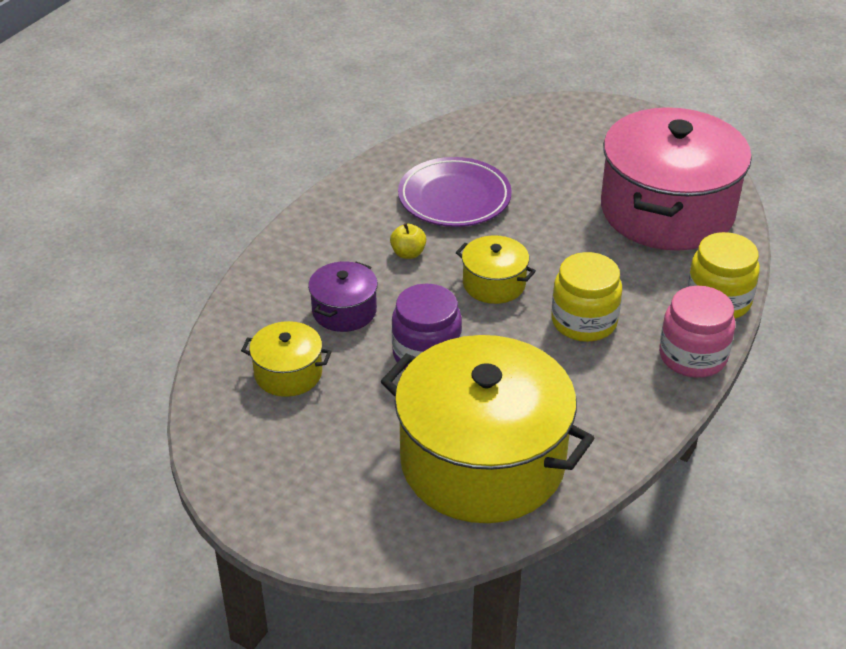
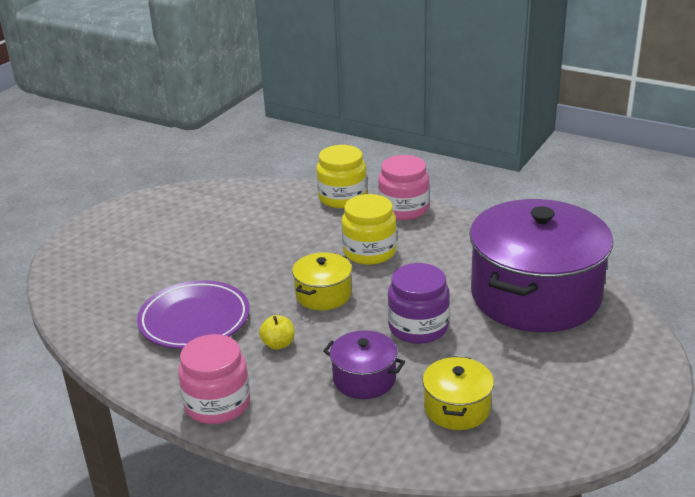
camera: 90 degrees left, 10 degrees down
(324, 220) = (217, 404): none -> pink jar
(482, 462) = (535, 295): yellow pot -> purple pot
(667, 210) = (231, 214): pink pot -> none

